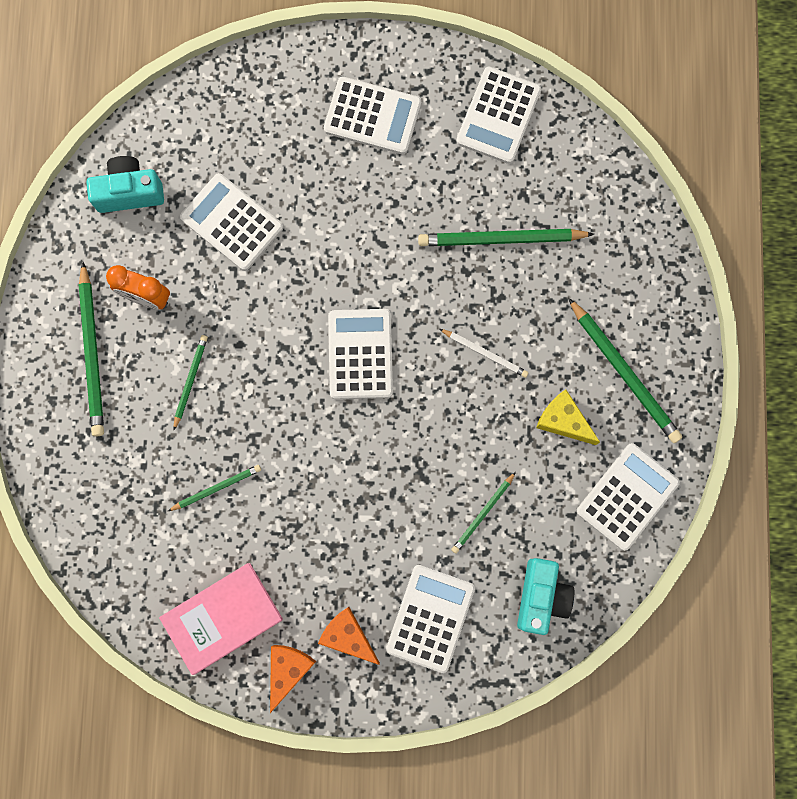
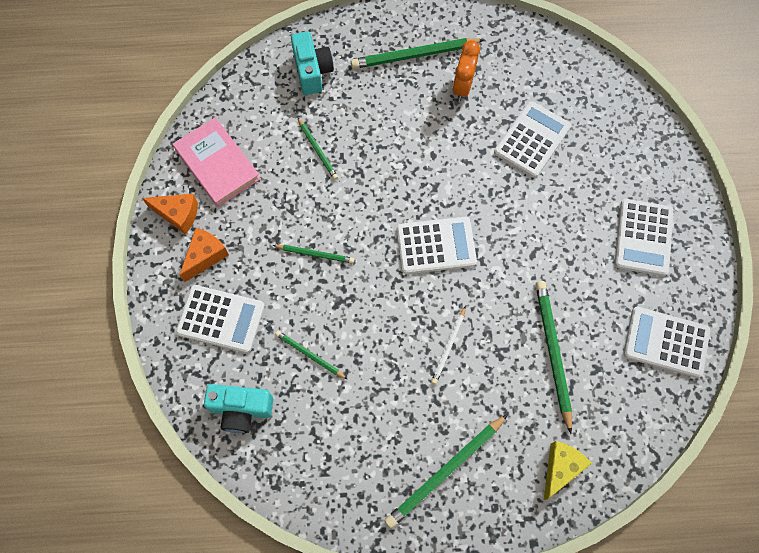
camera: 85 degrees right, 10 degrees down
(129, 192) = (544, 66): turquoise camera -> turquoise camera (312, 71)
(190, 381) = (400, 123): green pencil -> green pencil (315, 254)
(563, 420) = (396, 418): yellow cheese -> yellow cheese (560, 468)
(627, 496) = (332, 480): white calculator -> none

